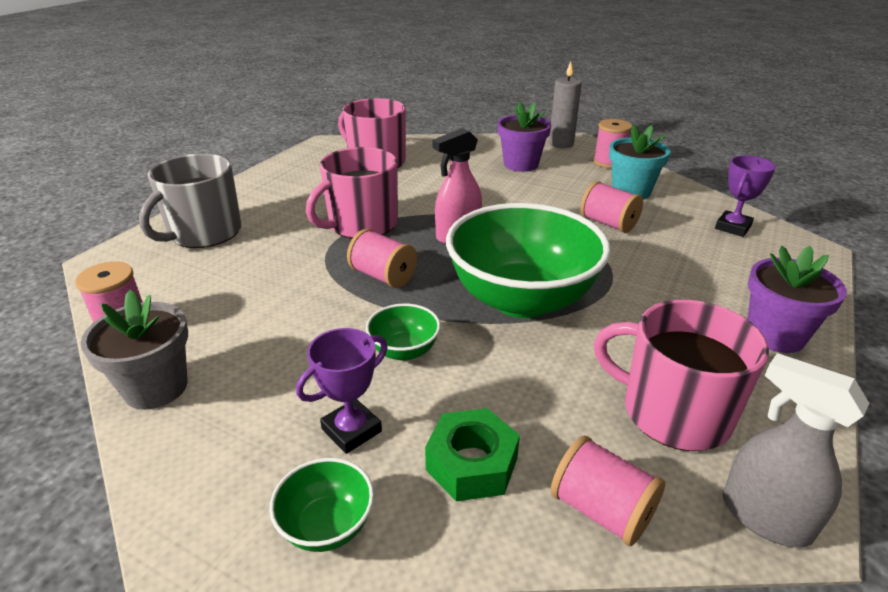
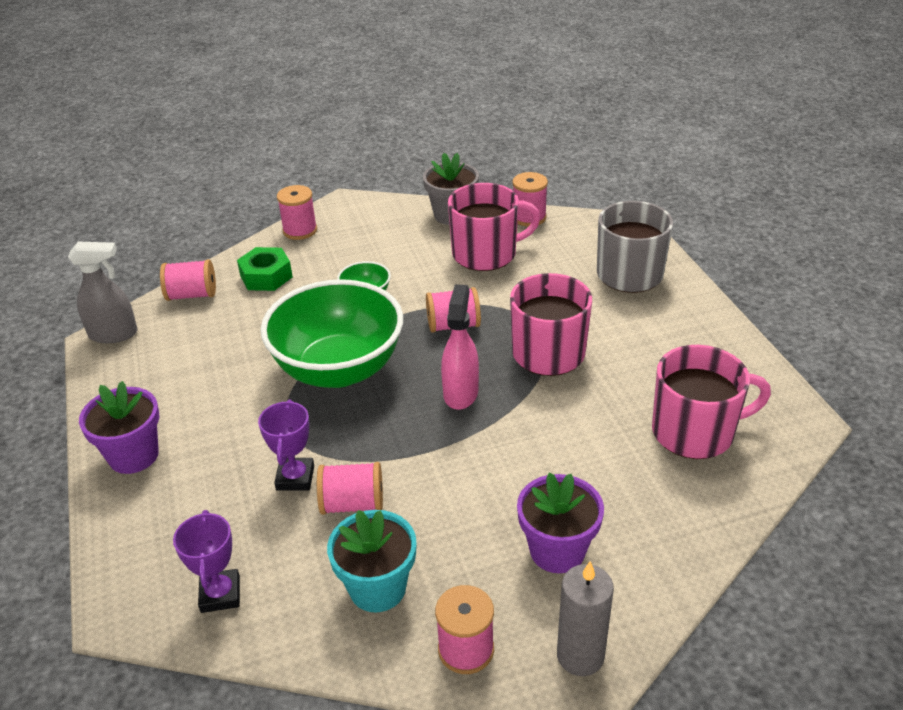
camera: 135 degrees right, 5 degrees up
(327, 526) = (300, 230): green bowl -> pink spool
(351, 430) = (337, 255): purple trophy -> purple trophy (295, 478)
(673, 412) = (182, 356): pink mug -> pink mug (486, 254)

